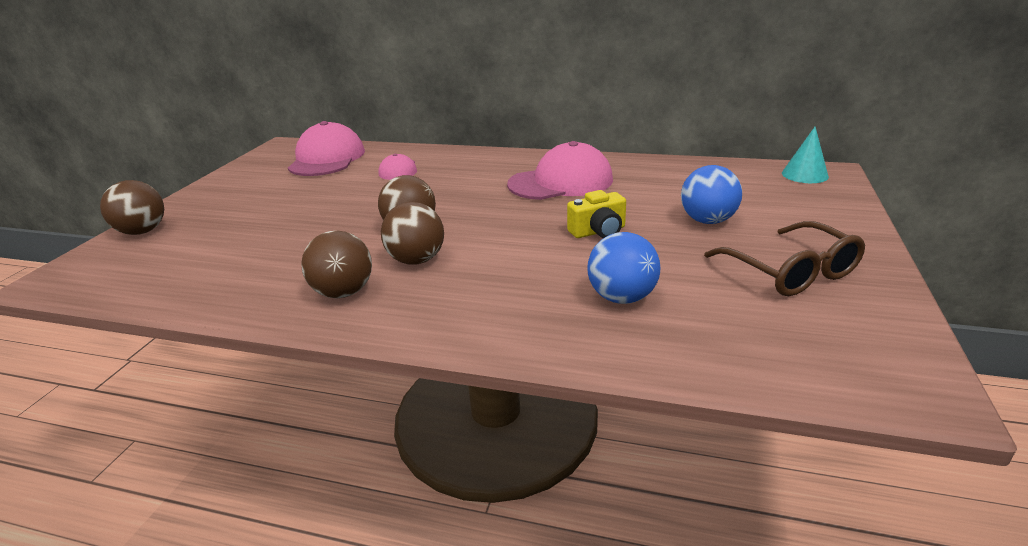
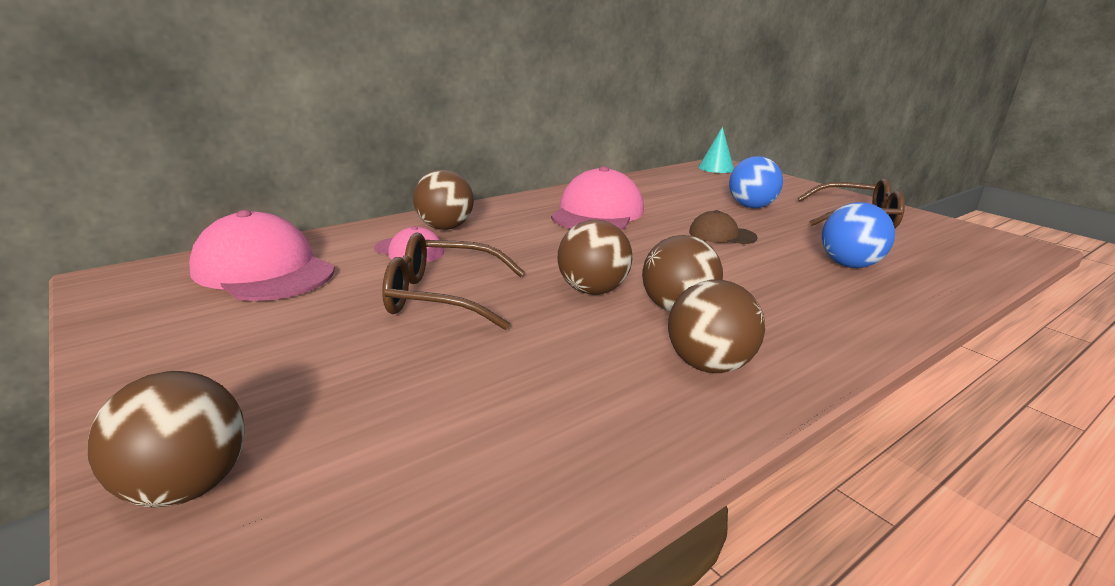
camera: 55 degrees left, 5 degrees down
(347, 201) = (442, 297): none -> brown glasses
(448, 161) = (445, 227): none -> brown ball
(598, 231) = (722, 235): yellow camera -> brown cap

